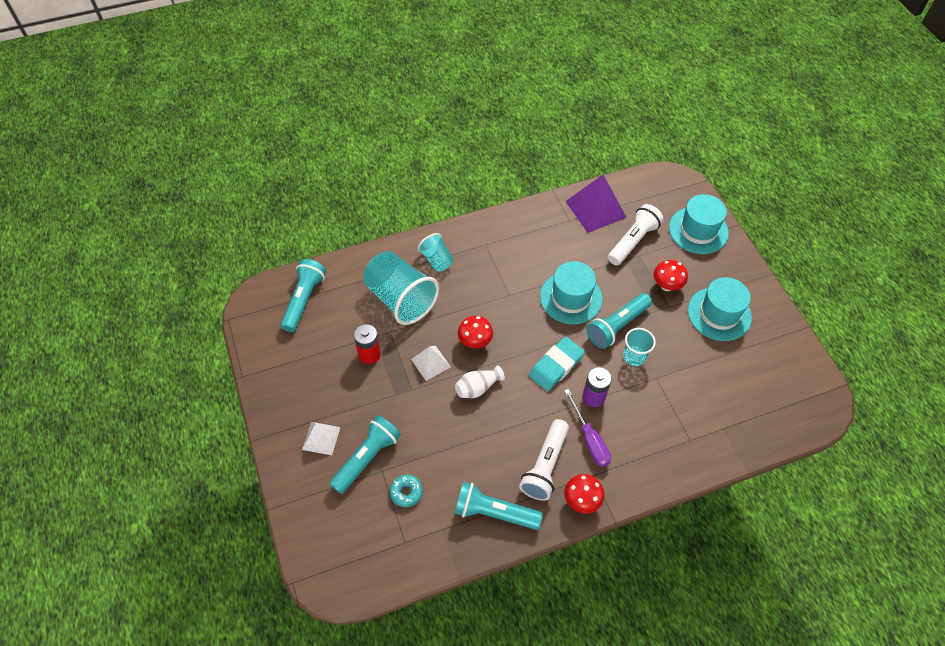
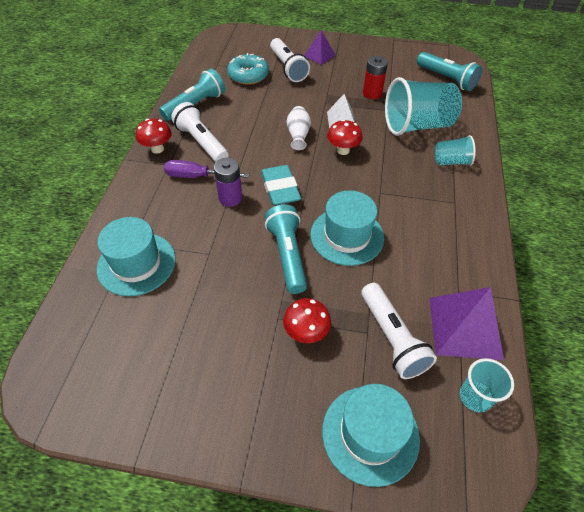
camera: 120 degrees right, 5 degrees down
(321, 438) = (319, 55): white pyramid -> purple pyramid
(367, 458) = (288, 68): turquoise flashlight -> white flashlight
(406, 492) = (248, 75): turquoise donut -> turquoise donut, size x1.64
(634, 357) = (244, 249): turquoise cup -> turquoise cup (475, 397)
(719, 314) = (231, 364): turquoise hat -> turquoise hat (136, 263)

